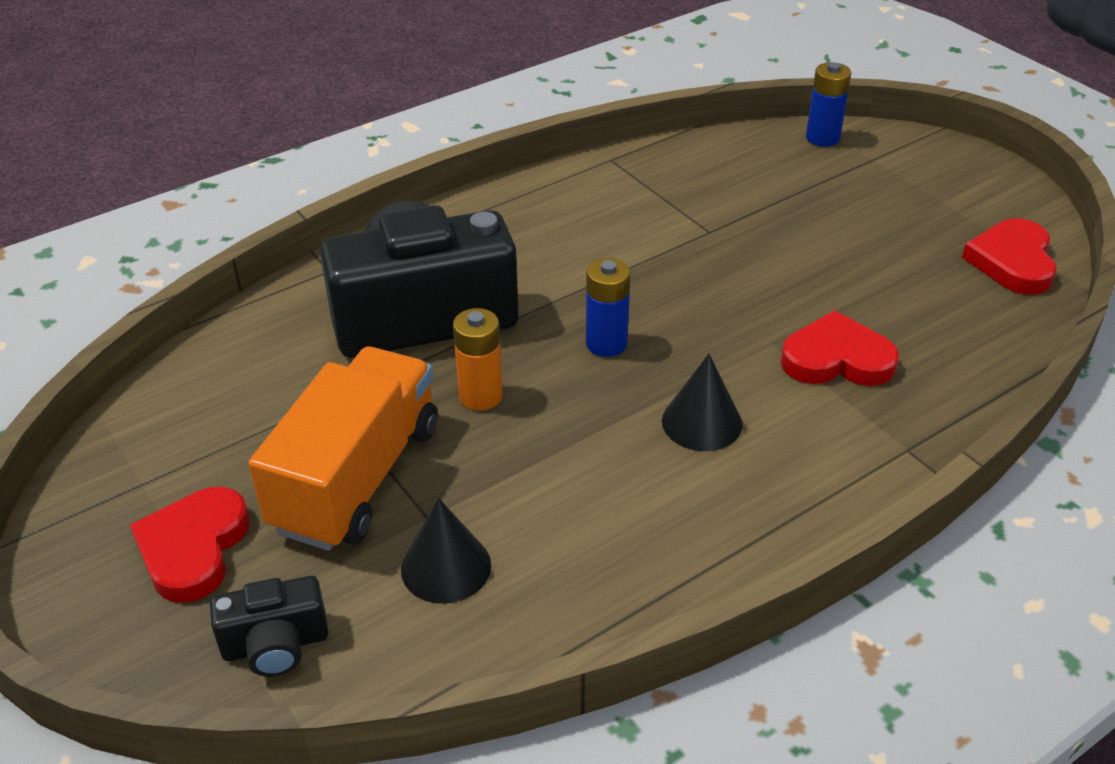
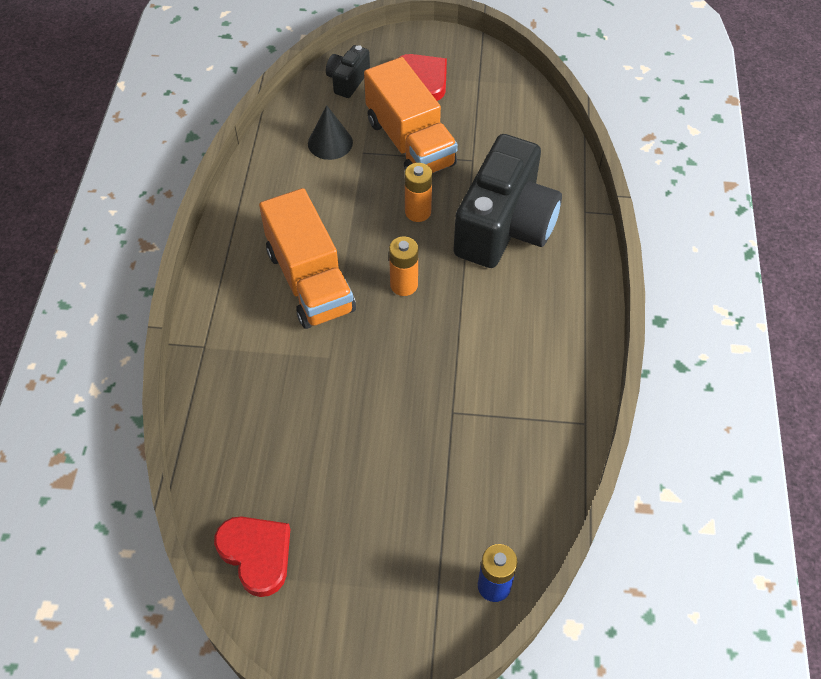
camera: 130 degrees right, 15 degrees up
(606, 343) = (404, 285): blue battery -> orange battery
(702, 422) = (310, 280): black cone -> orange truck
(837, 359) = (286, 374): red heart -> none

